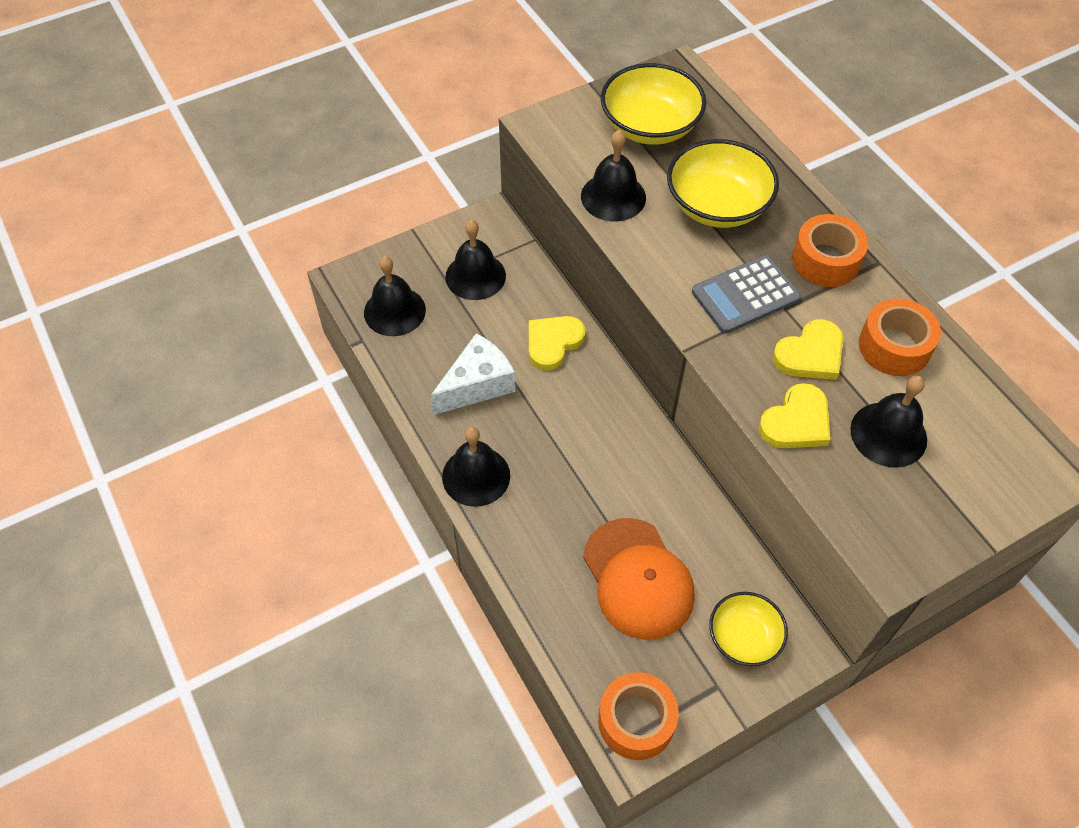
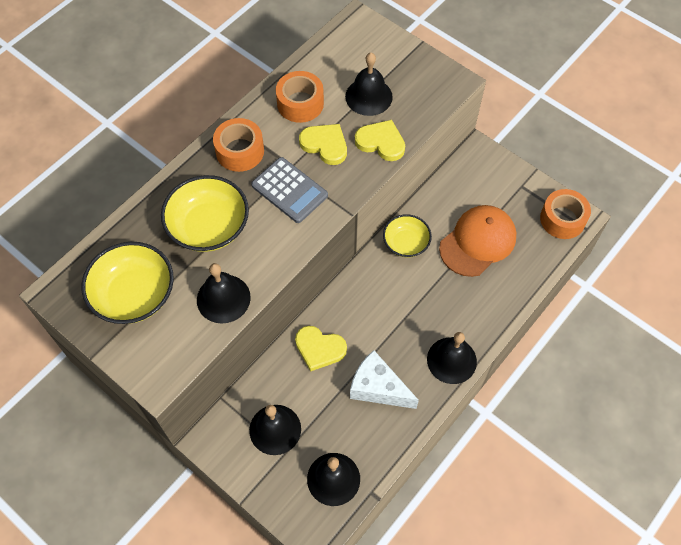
camera: 110 degrees left, 5 degrees up
(744, 637) = (486, 180): yellow bowl -> yellow bowl (406, 243)

